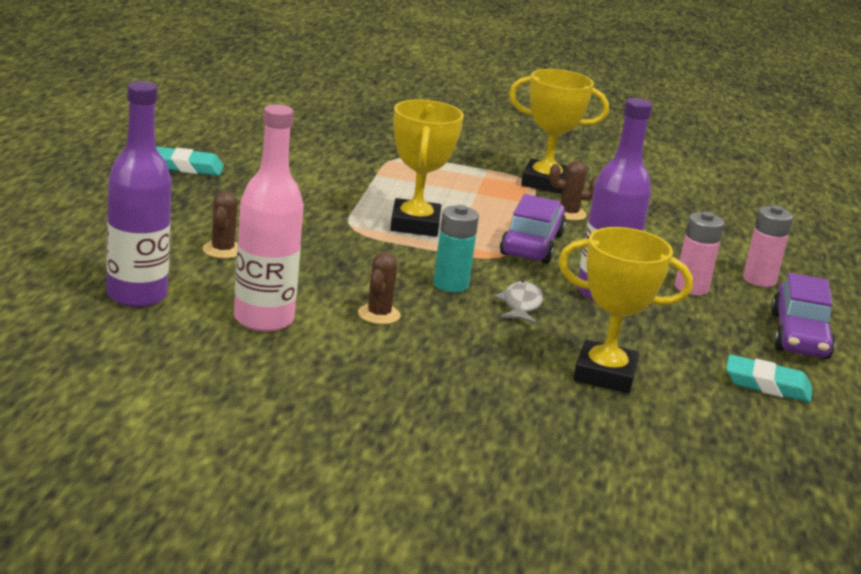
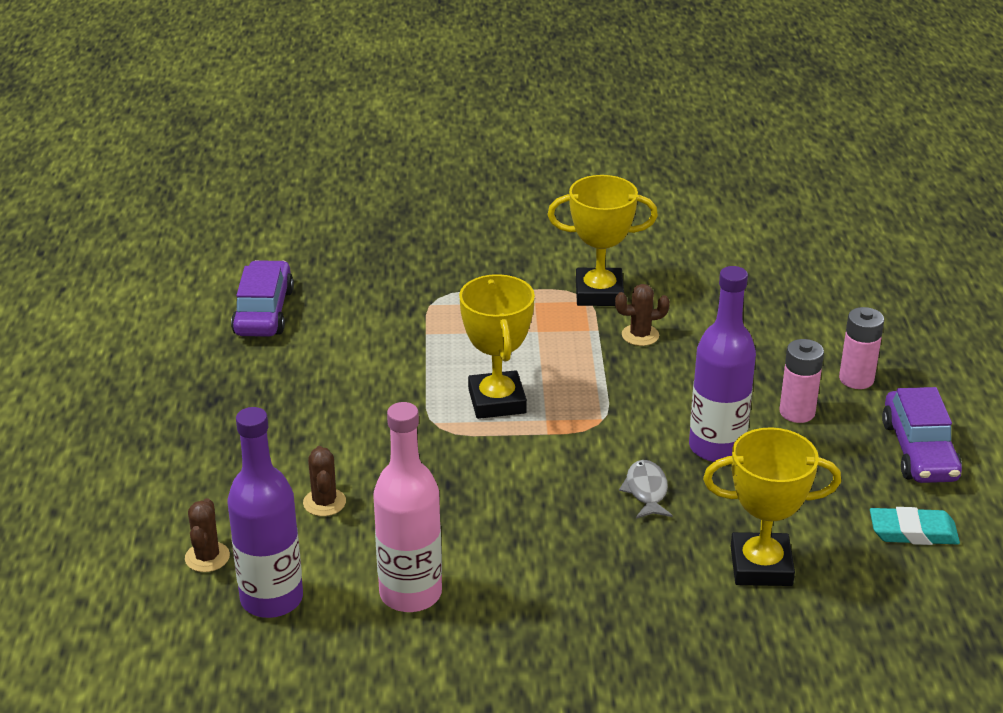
camera: 10 degrees left, 10 degrees up
(186, 167) = (229, 383): turquoise eraser -> none
(379, 314) = (517, 549): brown cactus -> brown cactus (207, 557)
(450, 284) = (568, 482): turquoise battery -> none
(532, 244) = (622, 395): purple car -> purple car (264, 312)

